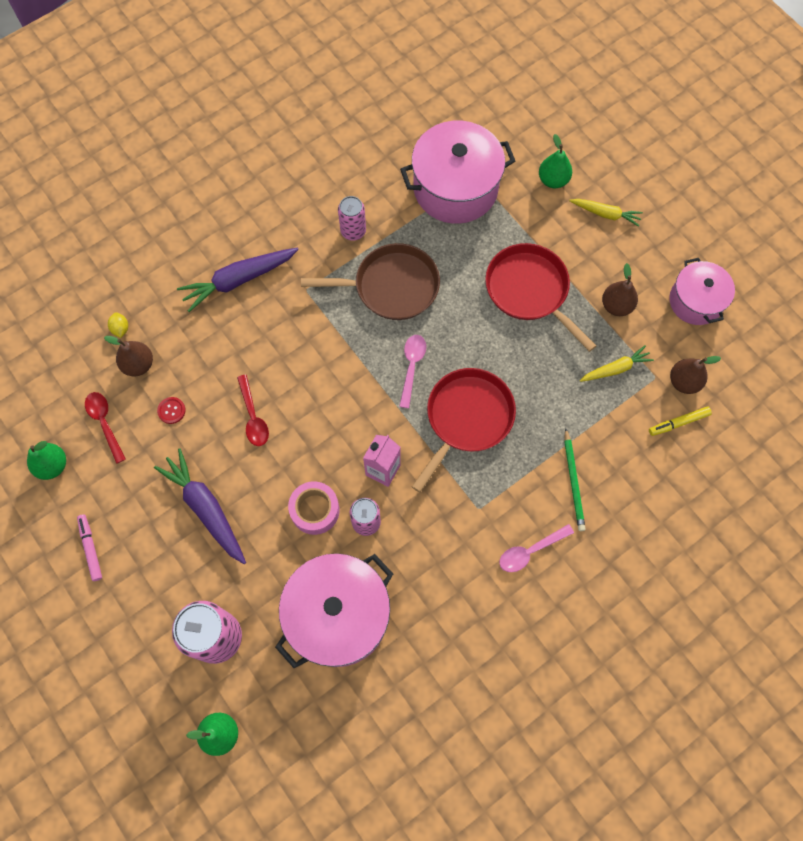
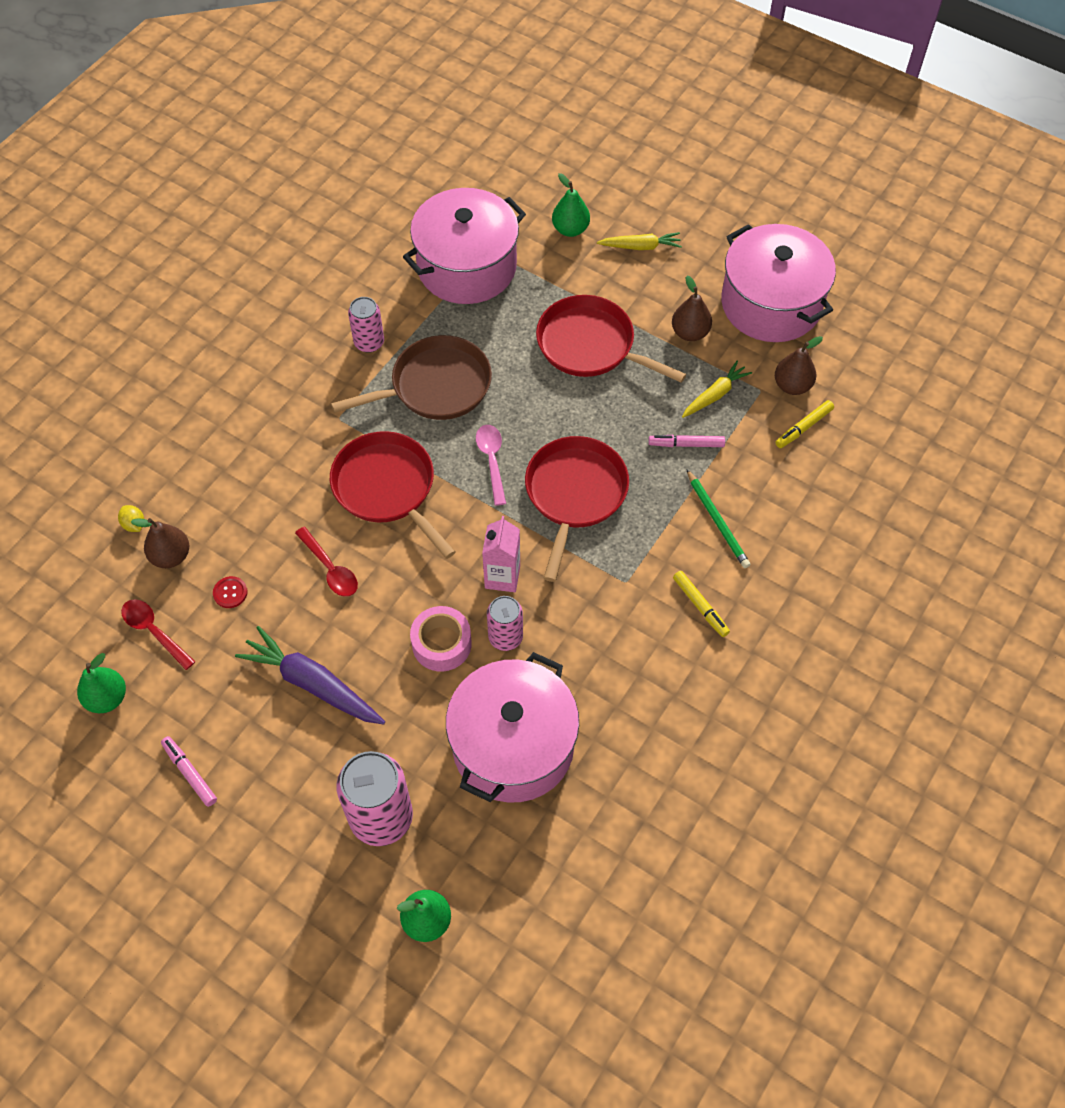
camera: 20 degrees left, 10 degrees down
(238, 280) = (256, 432): purple carrot -> none
(321, 362) = (387, 488): none -> red pan
(530, 551) = (700, 606): pink spoon -> yellow marker
(574, 405) = (686, 444): none -> pink marker
(695, 301) = (771, 304): pink pot -> pink pot, size x1.64

